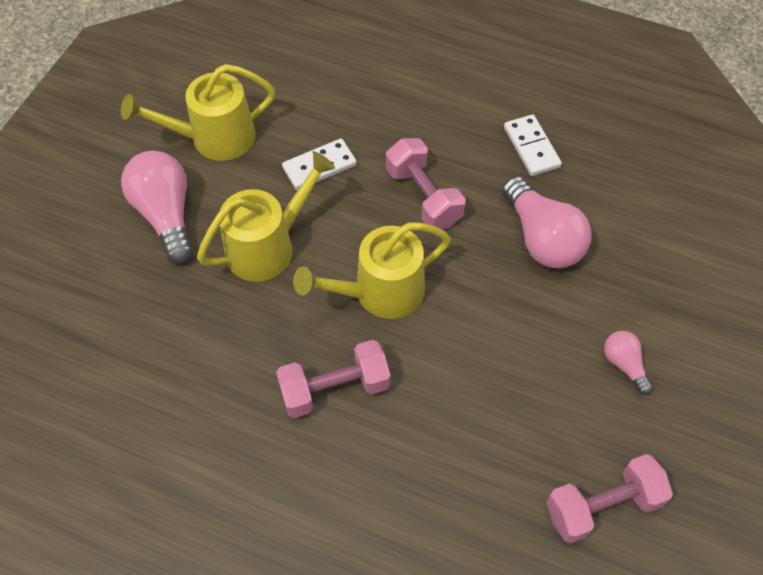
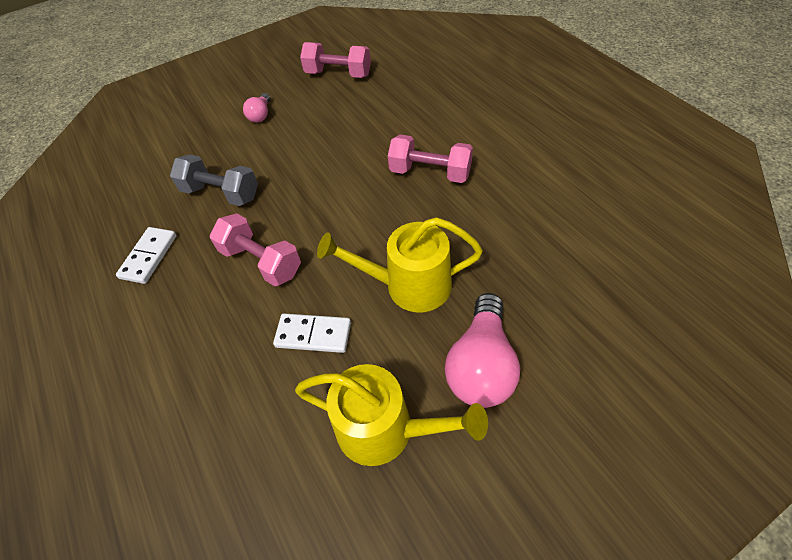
camera: 140 degrees left, 5 degrees down
(380, 292) = (354, 212): yellow watering can -> none
(423, 197) = (261, 261): pink dumbbell -> pink dumbbell turned 60 degrees counterclockwise
(542, 238) = (221, 193): pink light bulb -> grey dumbbell

